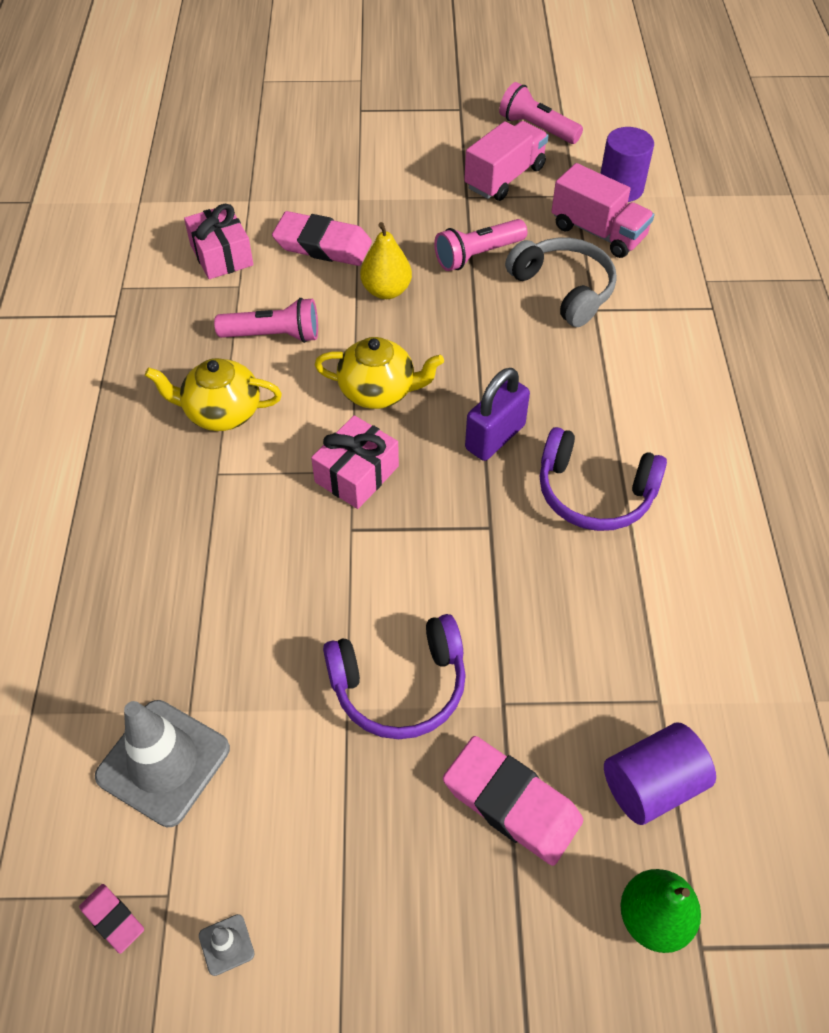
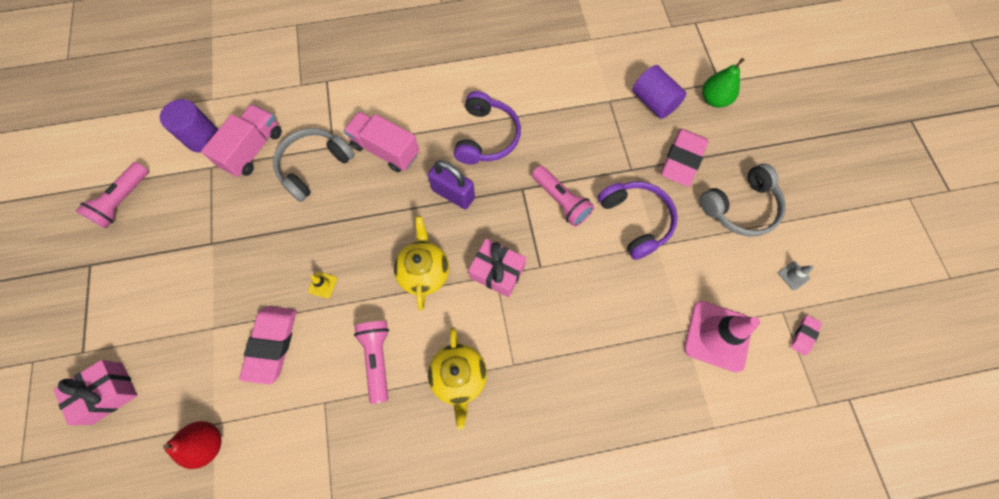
camera: 100 degrees left, 15 degrees up
(163, 762) = (717, 336): grey traffic cone -> pink traffic cone
(221, 255) = (287, 428): pink gift -> pink gift (108, 393)
(230, 196) = (207, 443): none -> red pear
(386, 291) = (323, 285): yellow pear -> yellow traffic cone
(389, 887) = (740, 207): none -> grey headphones
(478, 255) = (280, 226): pink flashlight -> pink flashlight (561, 201)
(505, 178) = (187, 218): pink truck -> pink truck (385, 150)

